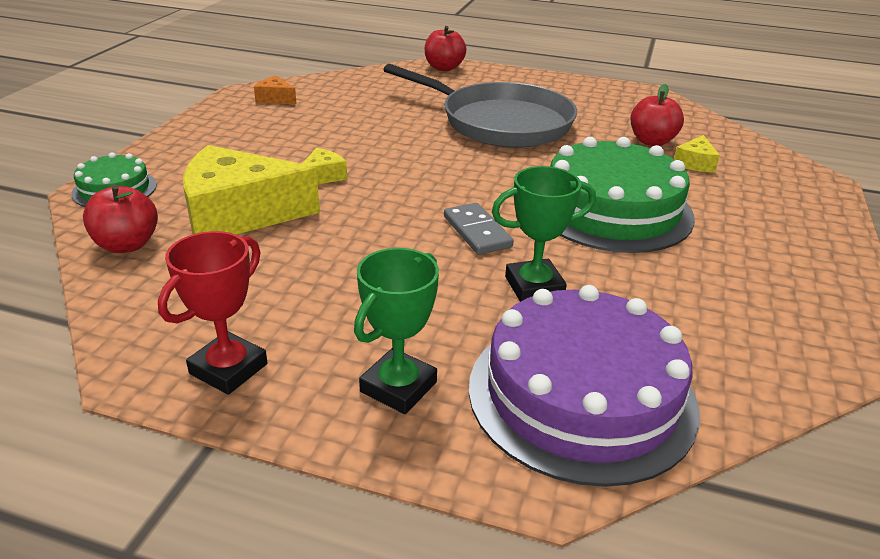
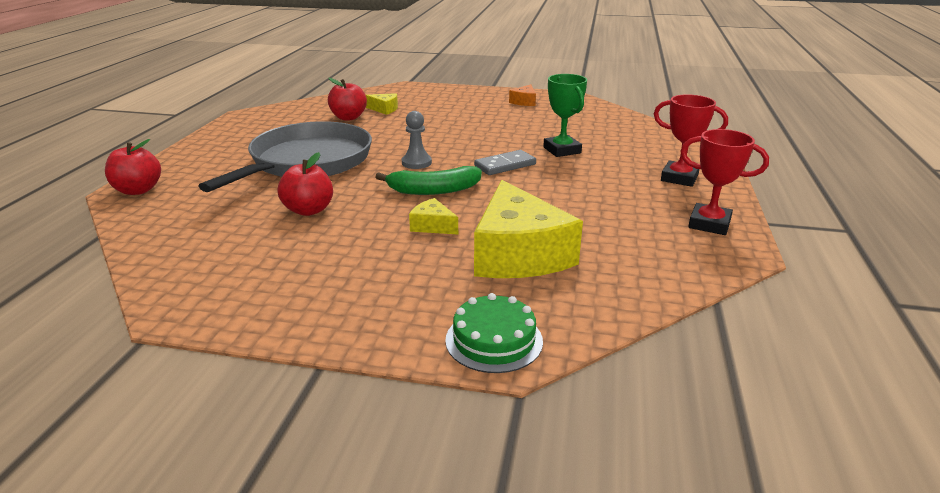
camera: 95 degrees left, 5 degrees down
(127, 245) = (599, 299): red apple -> red apple (309, 210)
(275, 99) = (210, 282): orange cheese -> orange cheese (524, 102)
(398, 387) = (679, 178): green trophy -> red trophy
(408, 181) = (433, 190): none -> green banana
(492, 176) = (416, 163): none -> grey pawn
(581, 395) = (647, 141): purple cake -> none
(612, 209) = (458, 131): green cake -> none

